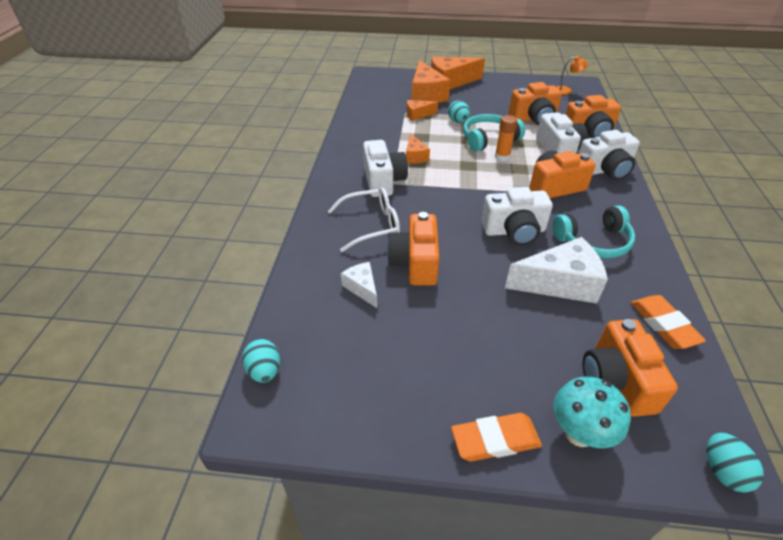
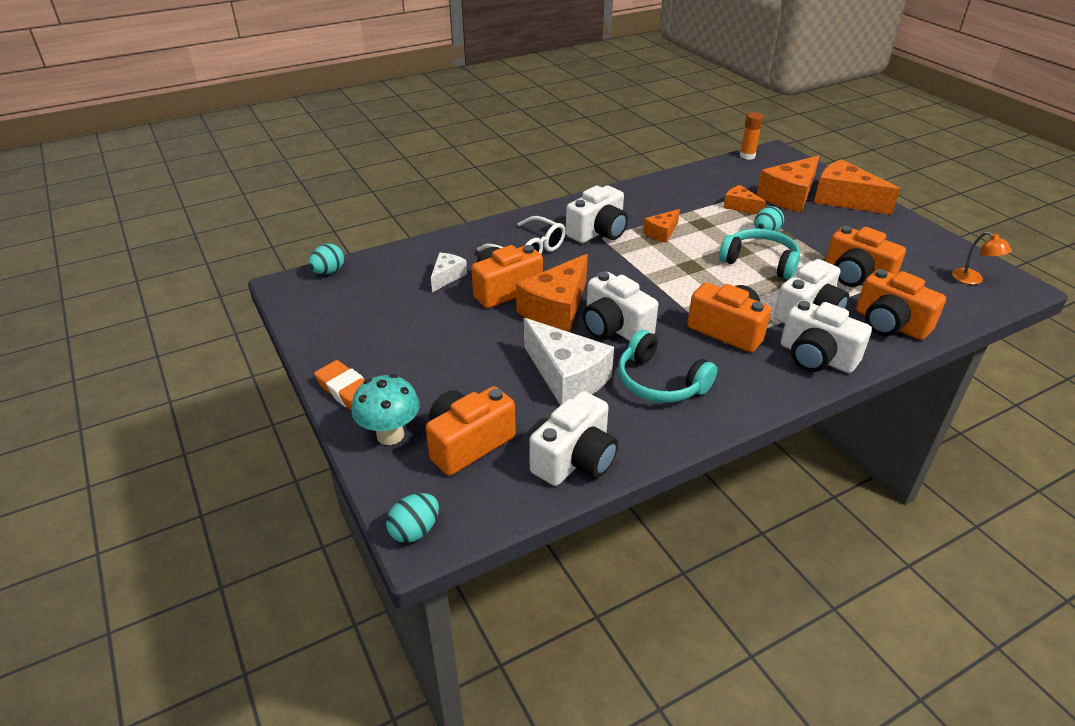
camera: 55 degrees right, 5 degrees down
(466, 247) = (556, 309): none -> orange cheese
(502, 157) = (737, 281): orange glue stick -> orange glue stick (747, 156)
(663, 325) = (575, 459): orange eraser -> white camera

